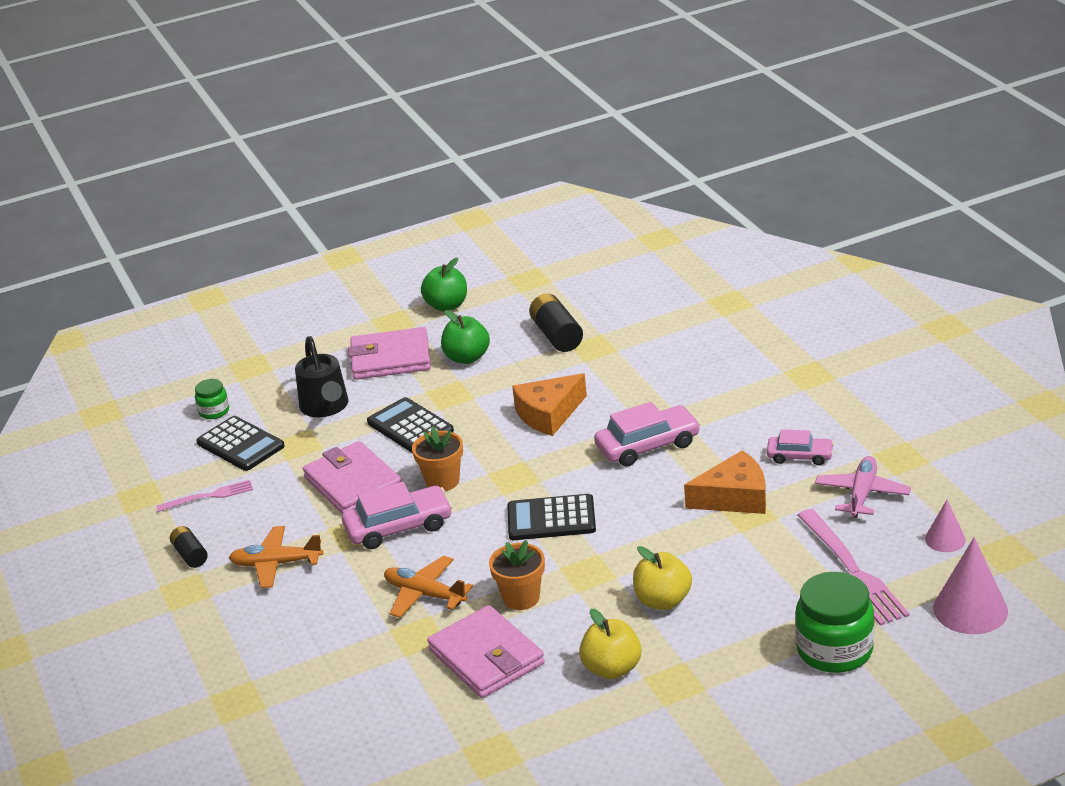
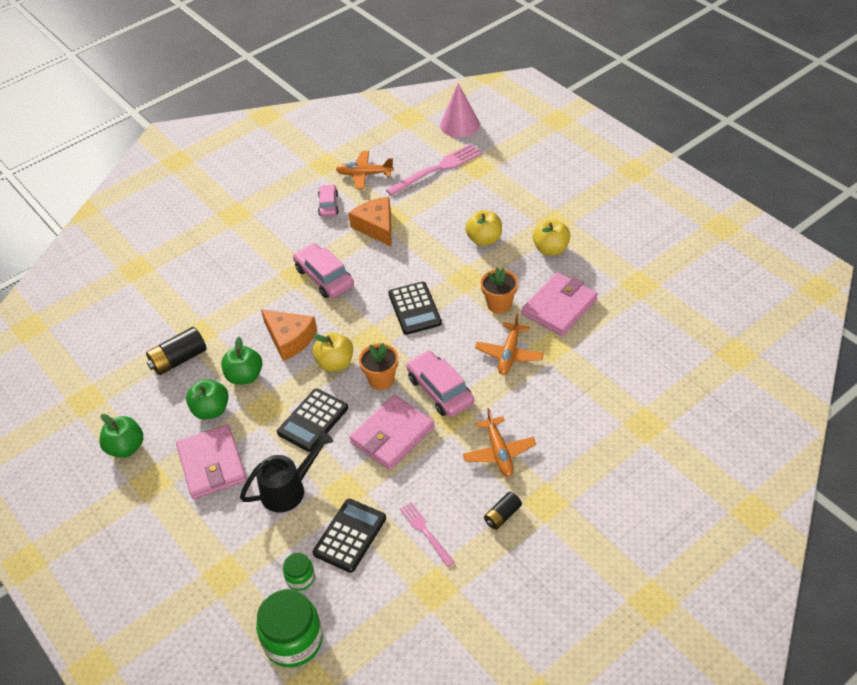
camera: 105 degrees left, 15 degrees up
(490, 447) = (335, 363): none -> yellow apple
(505, 380) = (245, 376): none -> green apple
(834, 650) = (506, 167): green jar -> green jar (293, 640)
(862, 494) = (364, 174): pink plane -> orange plane
(945, 539) = (401, 139): pink cone -> none

